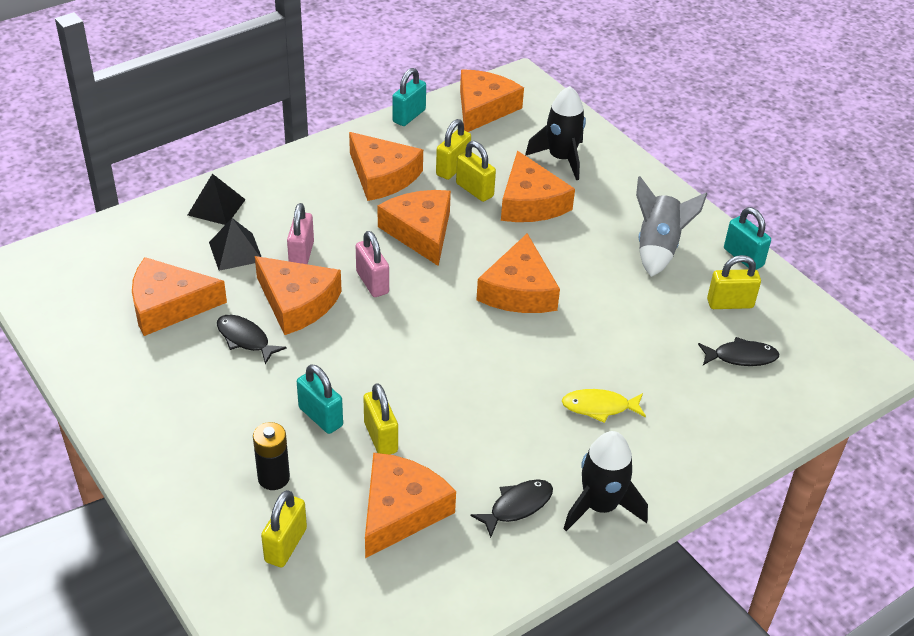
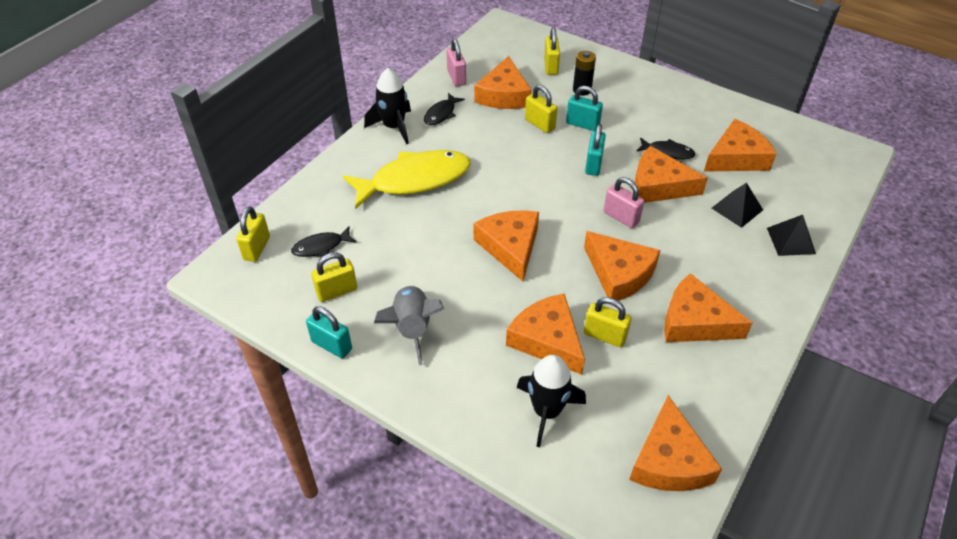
camera: 160 degrees right, 5 degrees up
(301, 255) = (689, 222): pink padlock -> pink padlock (456, 77)
(409, 116) = (734, 413): turquoise padlock -> turquoise padlock (593, 165)
(452, 168) = (641, 355): yellow padlock -> yellow padlock (257, 248)
(599, 407) = (414, 180): yellow fish -> yellow fish, size x2.15

